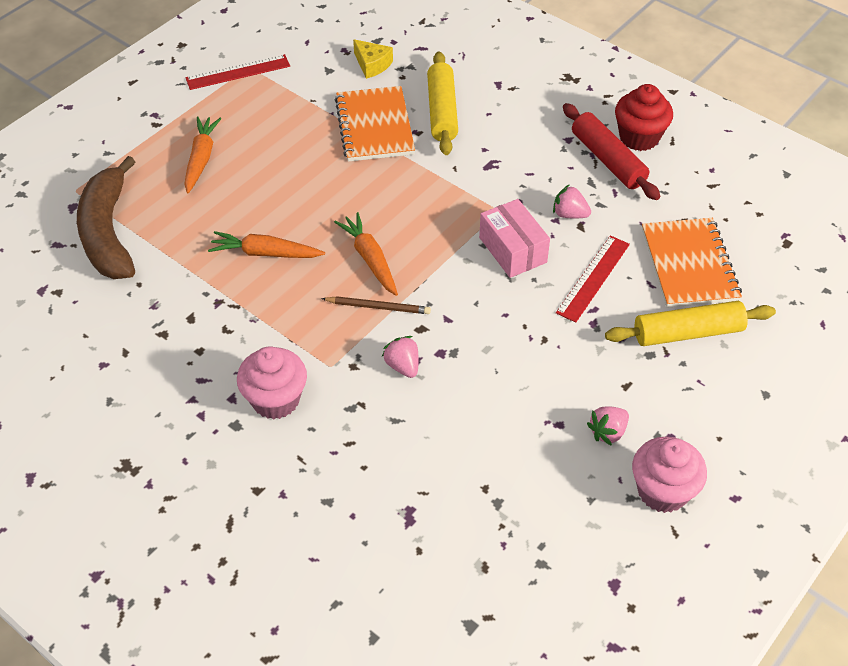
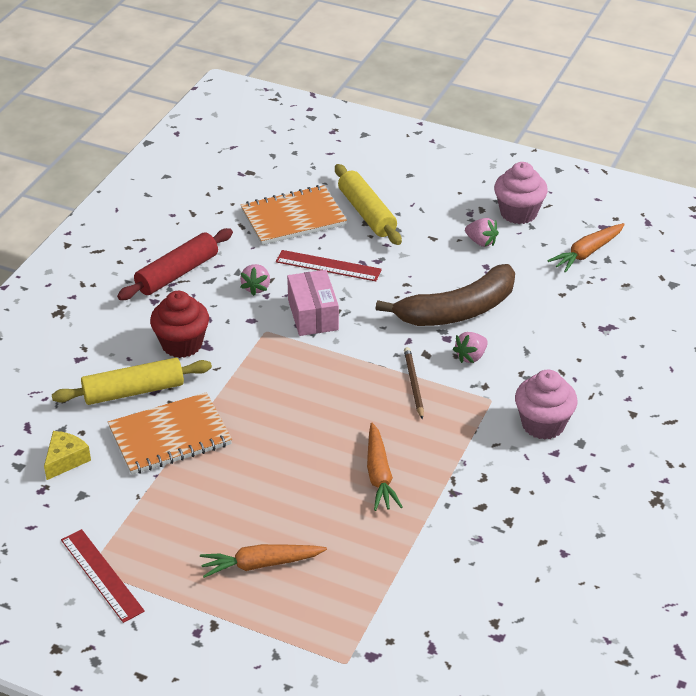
camera: 105 degrees left, 10 degrees down
(108, 233) = (398, 608): brown banana -> brown banana (457, 310)
(370, 259) = (358, 401): orange carrot -> orange carrot (587, 253)
(512, 250) = (313, 315): pink box -> pink box turned 60 degrees counterclockwise
(639, 137) = (140, 258): red cupcake -> red cupcake (182, 344)

